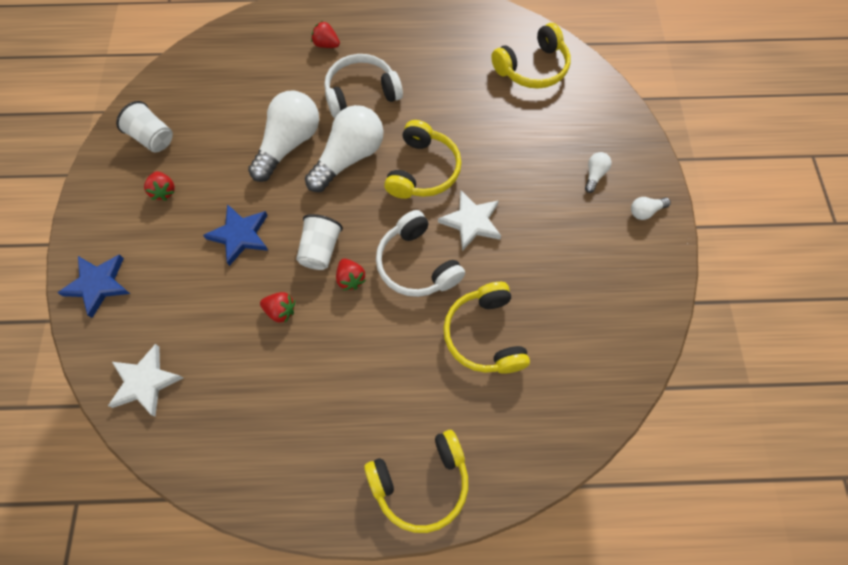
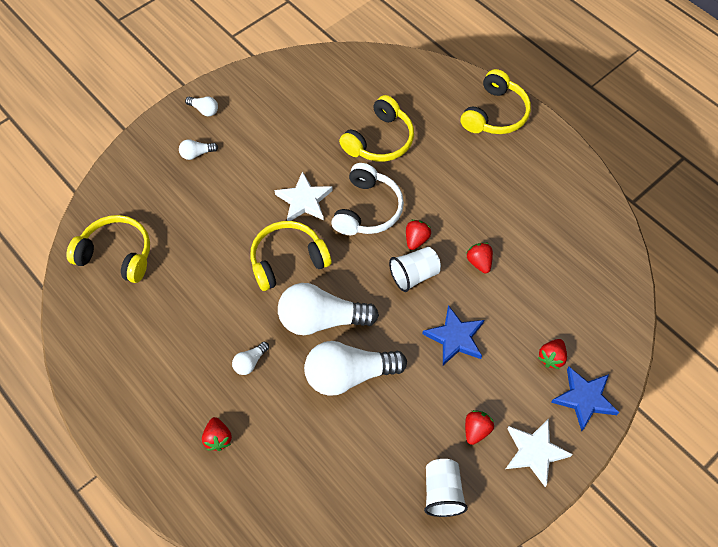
camera: 130 degrees left, 5 degrees down
(145, 382) = (602, 299): white star -> white star (535, 452)
(150, 291) = (551, 357): none -> red strawberry
(361, 93) = (250, 362): white headphones -> white light bulb
(421, 483) = (495, 114): yellow headphones -> yellow headphones turned 90 degrees clockwise

